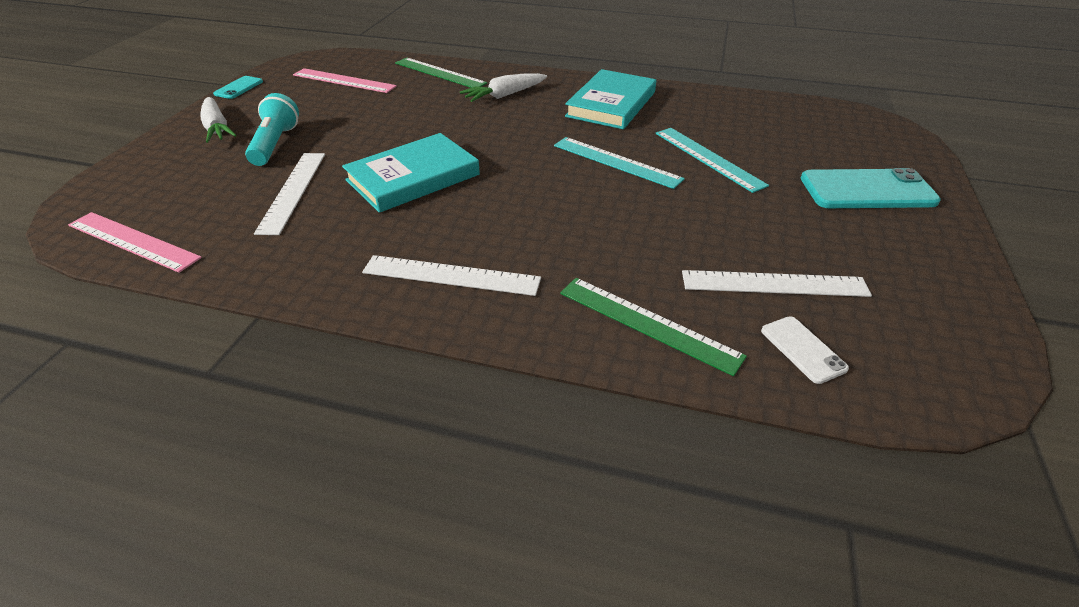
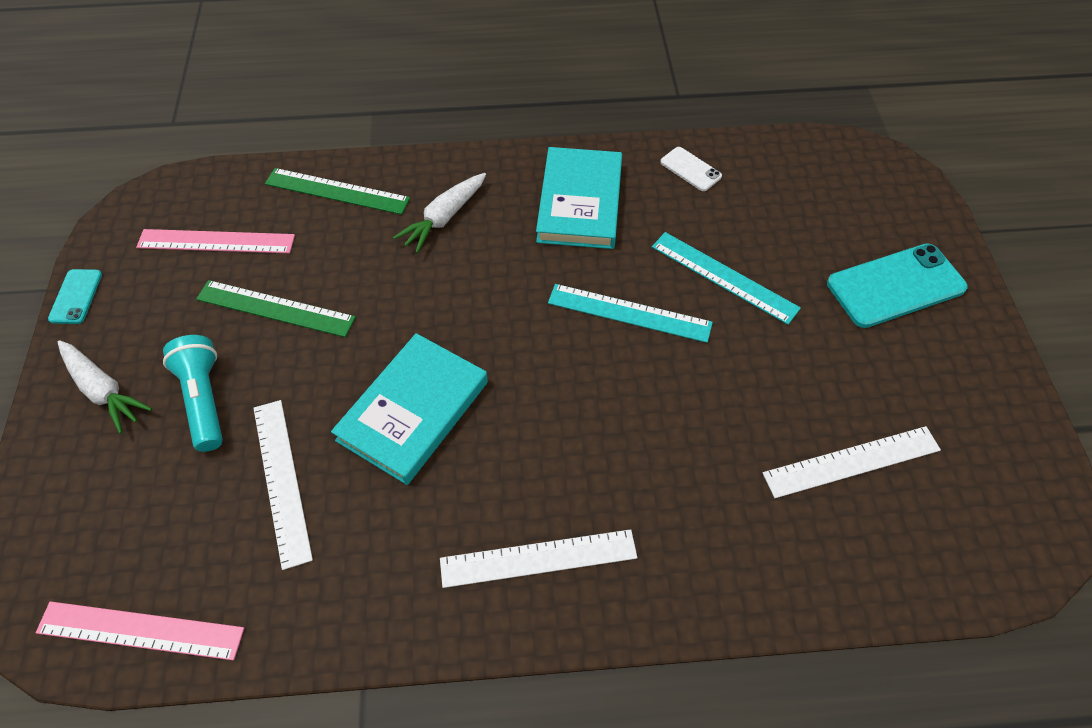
camera: 20 degrees left, 15 degrees up
(648, 323) = (758, 559): green ruler -> green ruler (275, 308)
(802, 349) = (902, 544): white phone -> white phone (690, 169)

